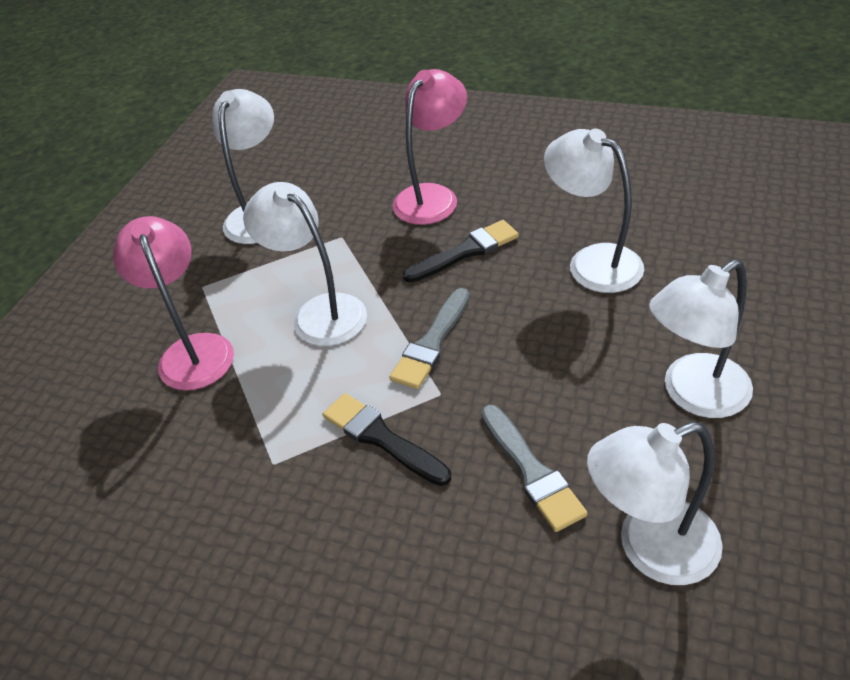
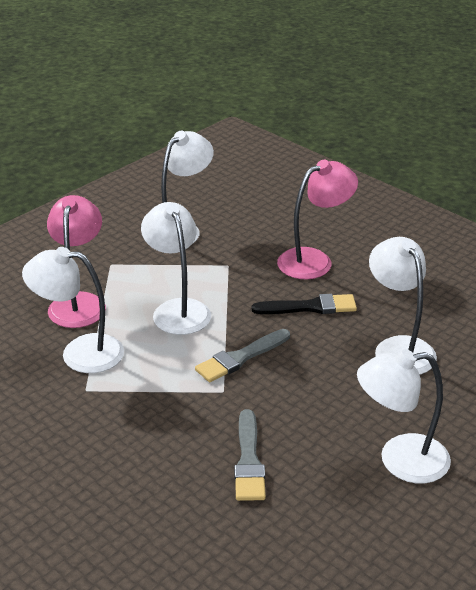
camera: 20 degrees right, 10 degrees down
(382, 438) = (165, 402): black brush -> none
(650, 548) = (292, 535): white lamp -> white lamp (79, 353)

